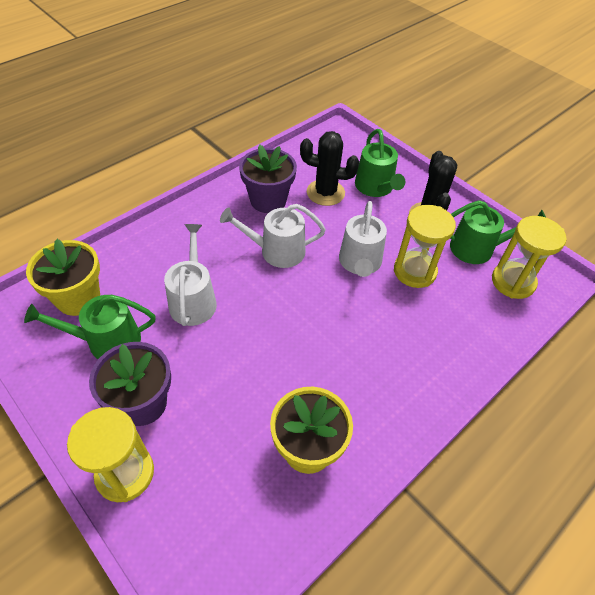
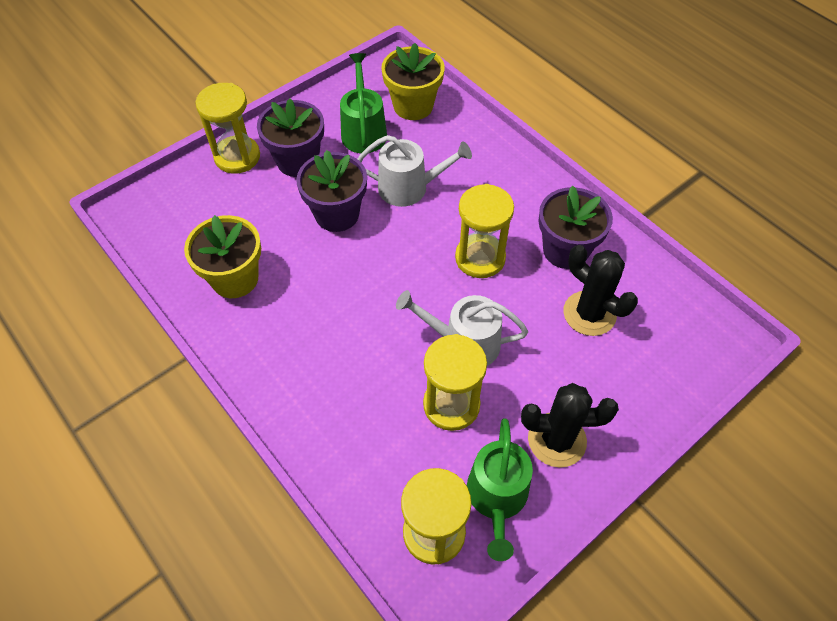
camera: 95 degrees right, 5 degrees up
(223, 359) = (337, 214): none -> purple flower pot
(277, 251) = (480, 258): white watering can -> yellow hourglass
(325, 193) = (589, 313): black cactus -> black cactus turned 60 degrees counterclockwise
(375, 187) = (610, 377): green watering can -> none

